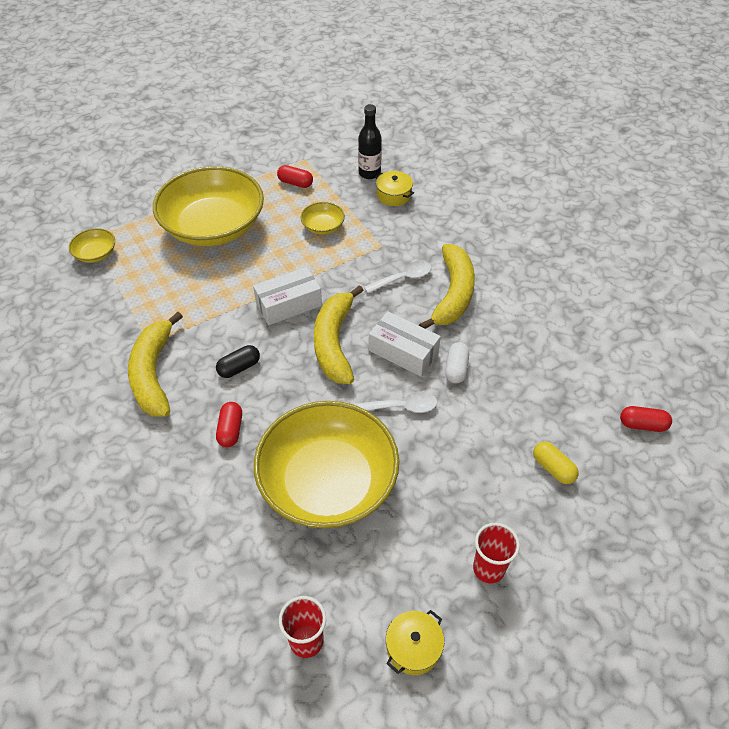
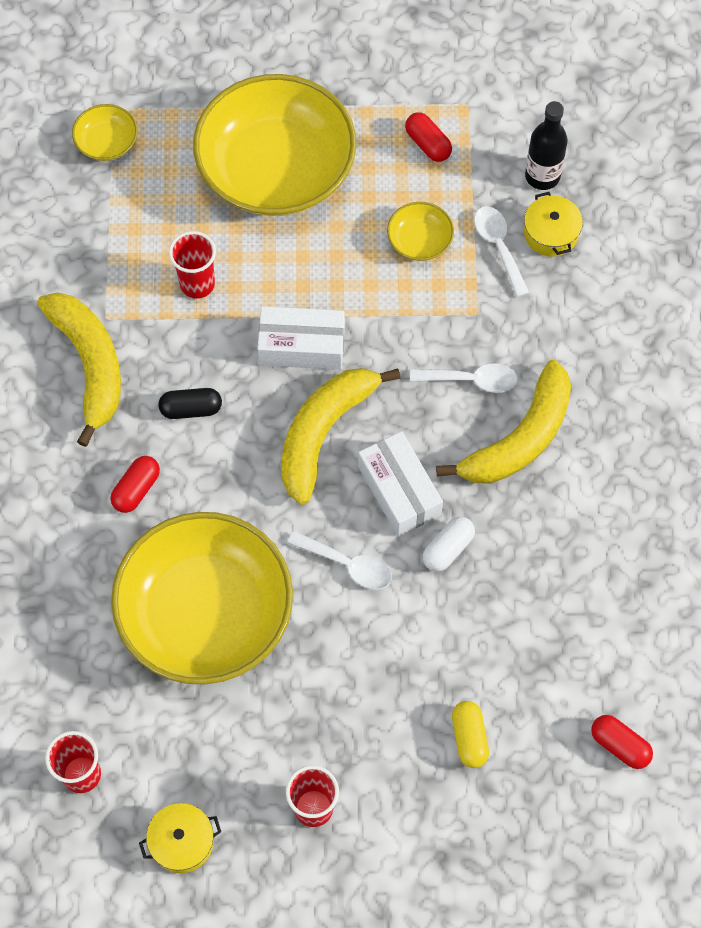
camera: 30 degrees right, 15 degrees up
(153, 373) = (90, 365): yellow banana -> yellow banana turned 135 degrees clockwise
(200, 300) = (197, 284): none -> red cup
(370, 212) = (498, 247): none -> white spoon

